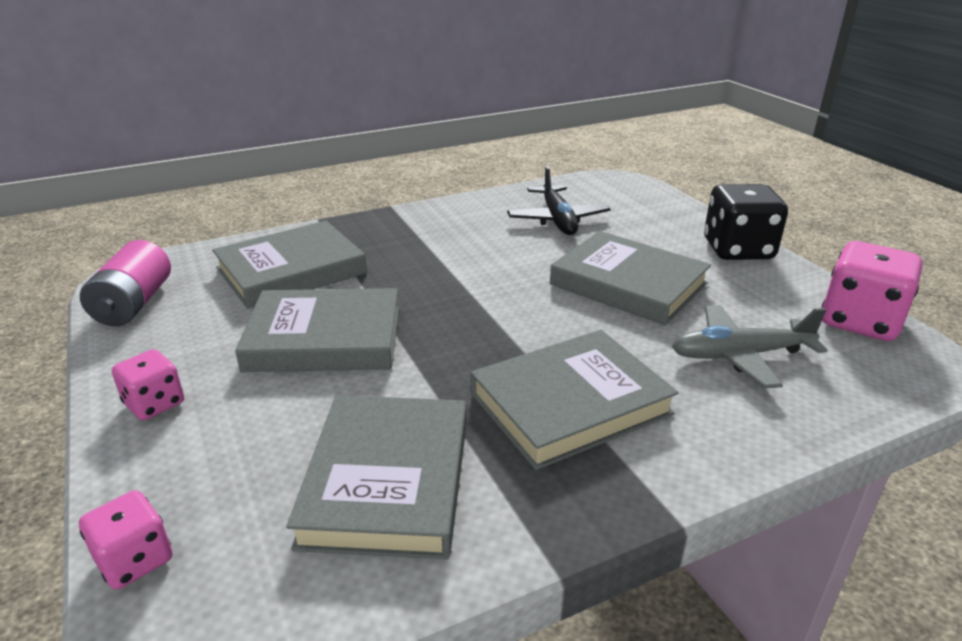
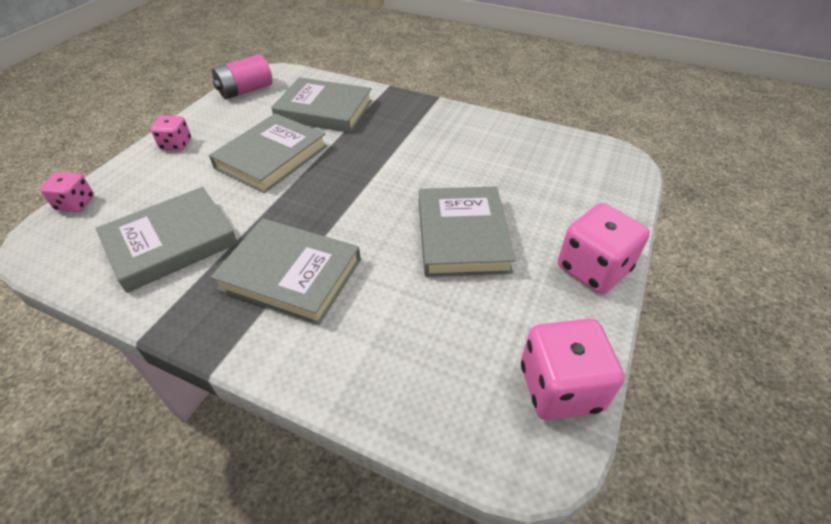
camera: 50 degrees right, 15 degrees up
(324, 338) = (271, 157): grey book -> grey book turned 75 degrees clockwise
(557, 220) = (513, 163): black plane -> none
(737, 249) = (593, 269): black dice -> pink dice
(740, 355) = (425, 331): grey plane -> none

